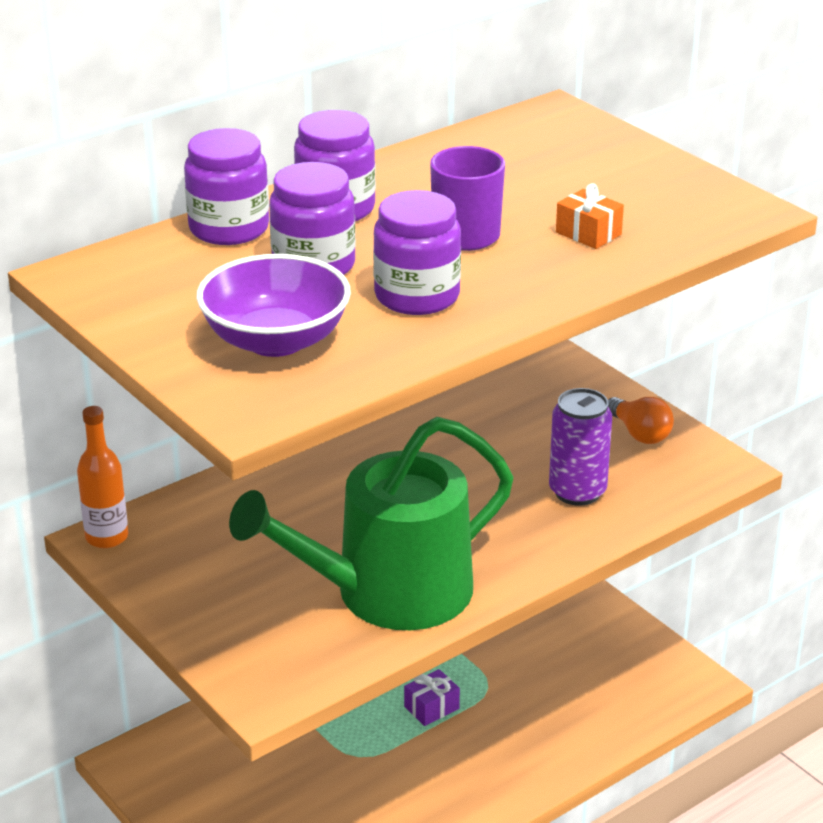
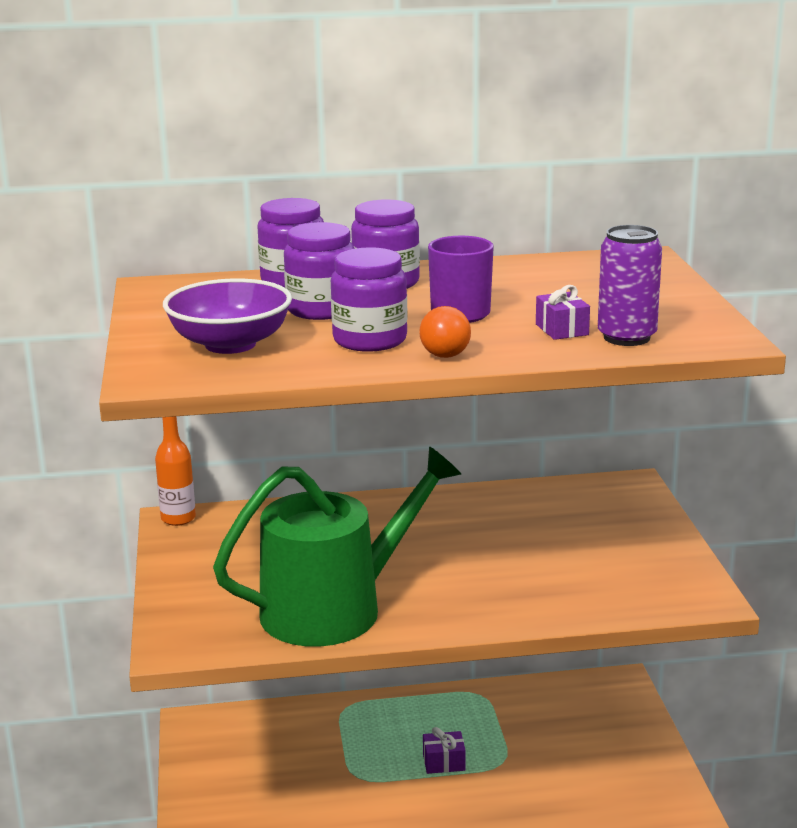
camera: 30 degrees right, 10 degrees down
(388, 593) = (335, 608): green watering can -> green watering can turned 150 degrees clockwise
(577, 492) = (558, 583): purple can -> purple can (626, 337)
(588, 233) = (562, 329): orange gift -> purple gift
(639, 433) = (655, 557): orange light bulb -> orange light bulb (443, 350)

